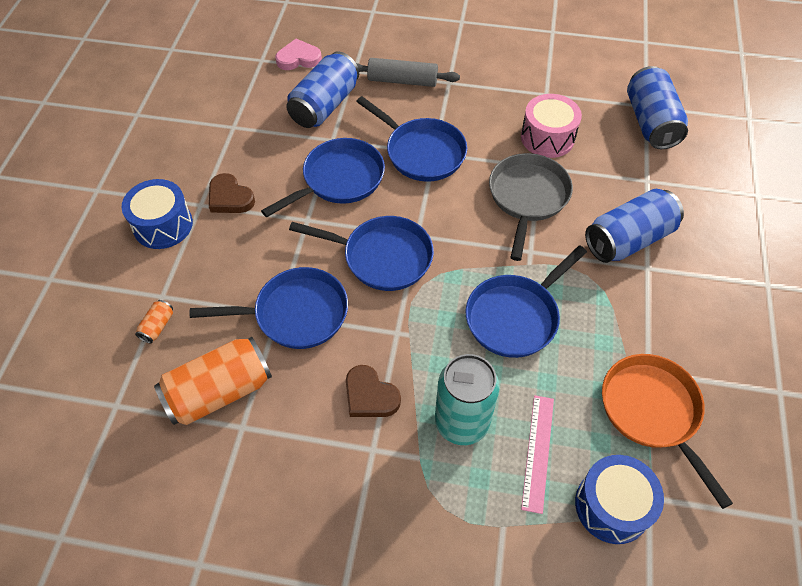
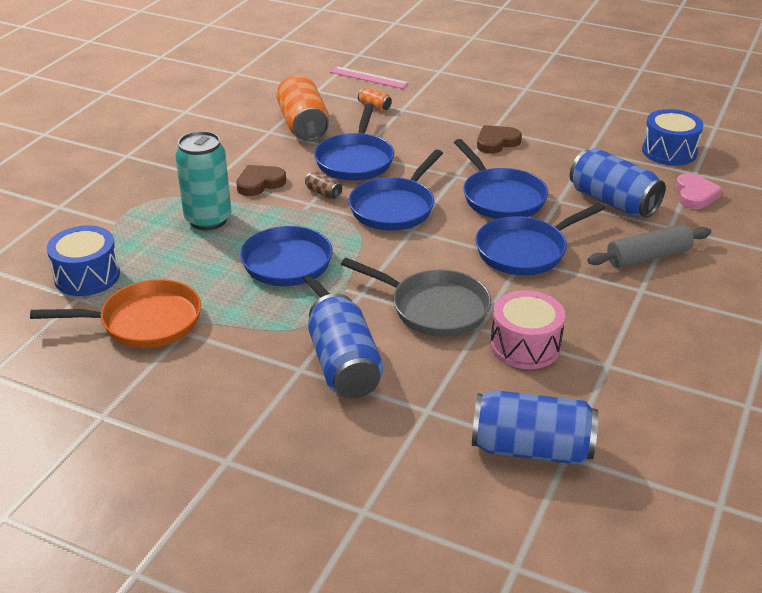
camera: 105 degrees right, 20 degrees down
(163, 225) = (475, 112): blue drum -> blue drum (669, 151)
(373, 326) = (323, 193): none -> brown can
(402, 81) = (648, 256): grey rolling pin -> grey rolling pin turned 45 degrees clockwise
(538, 452) = (157, 250): pink ruler -> pink ruler (368, 77)

